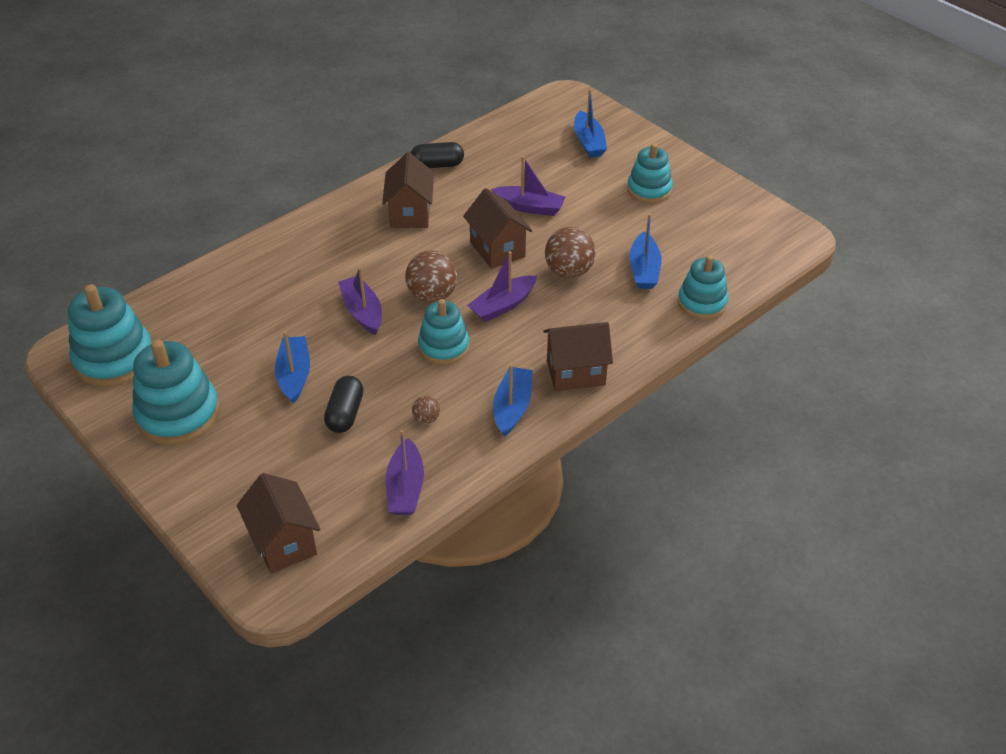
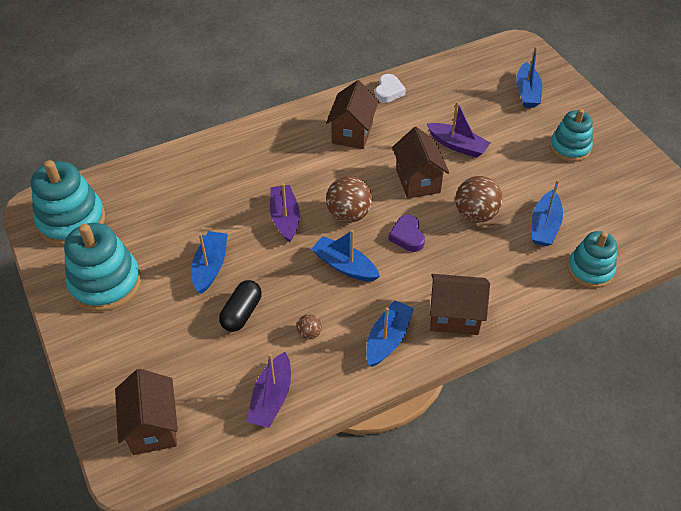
camera: 15 degrees right, 5 degrees up
(437, 165) = (388, 91): black capsule -> white heart
(444, 347) = (344, 266): turquoise stacking toy -> blue boat
(502, 305) = (407, 236): purple boat -> purple heart

